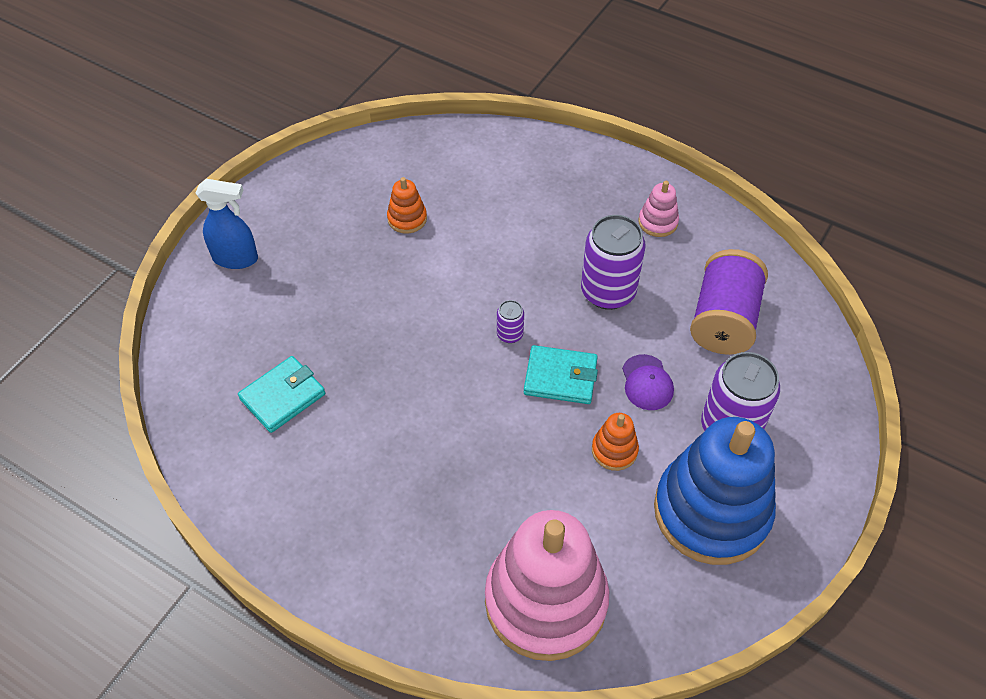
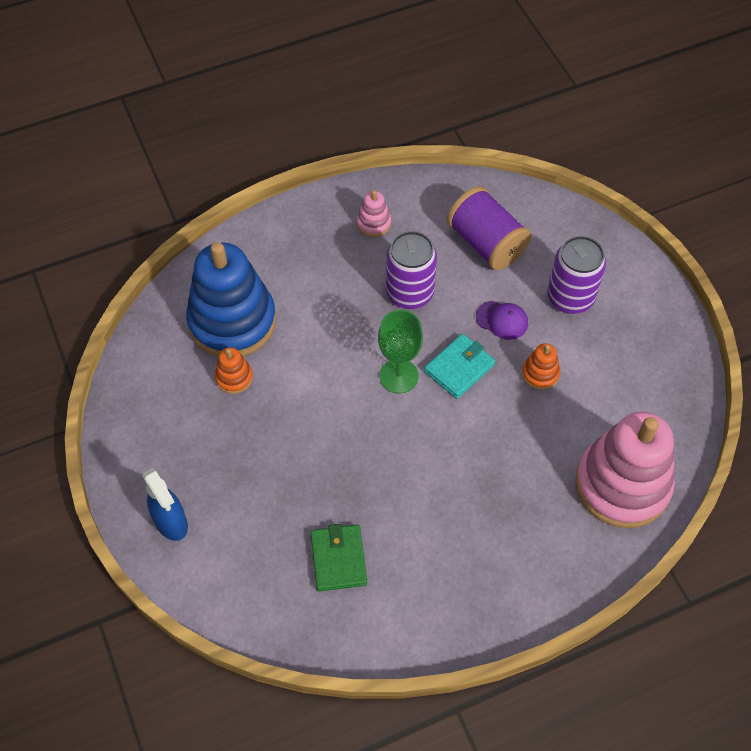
camera: 55 degrees left, 5 degrees up
(236, 258) = (171, 522): blue spray bottle -> blue spray bottle turned 105 degrees clockwise
(283, 396) = (338, 559): turquoise wallet -> green wallet
(510, 334) = (399, 376): purple can -> green goblet
(711, 511) = (622, 350): blue stacking toy -> blue stacking toy (232, 321)

